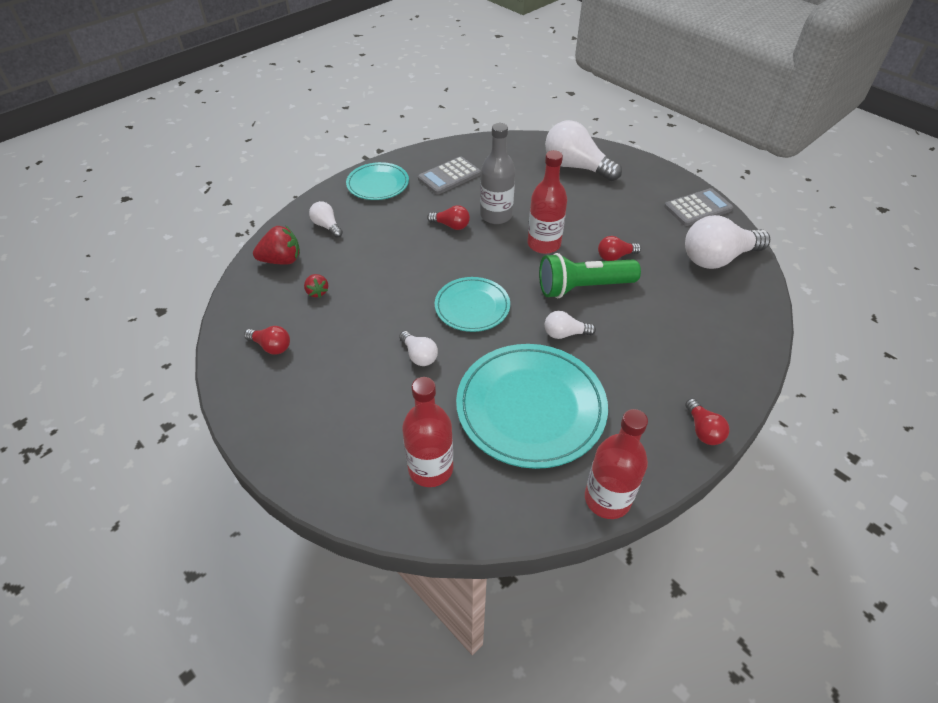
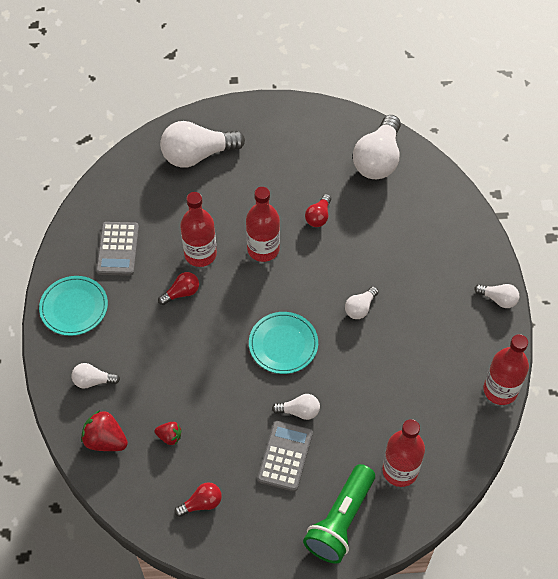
camera: 50 degrees left, 10 degrees up
(282, 260) = (105, 440): red strawberry -> red strawberry turned 90 degrees counterclockwise
(496, 215) = (200, 254): grey bottle -> red bottle
(530, 408) = (402, 378): turquoise plate -> none
(583, 287) = (329, 262): green flashlight -> green flashlight (340, 521)
(698, 208) = (320, 123): grey calculator -> grey calculator (285, 456)
(703, 430) = (498, 299): red light bulb -> white light bulb

